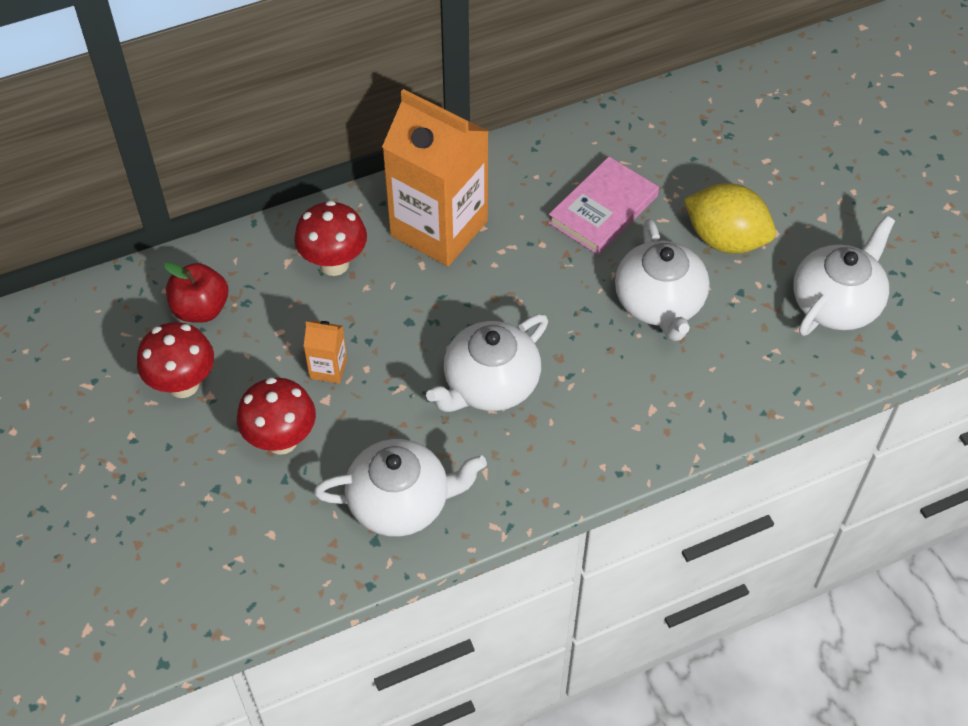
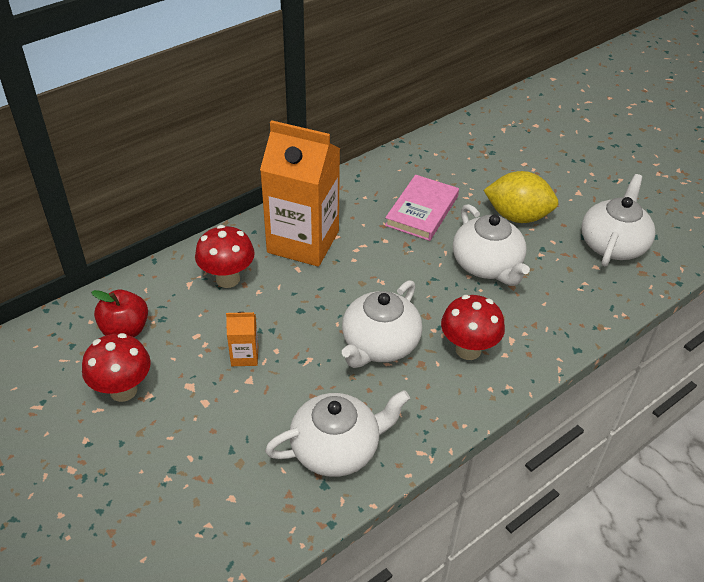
camera: 15 degrees left, 10 degrees down
(281, 440) = (220, 419): red mushroom -> red mushroom (468, 350)

